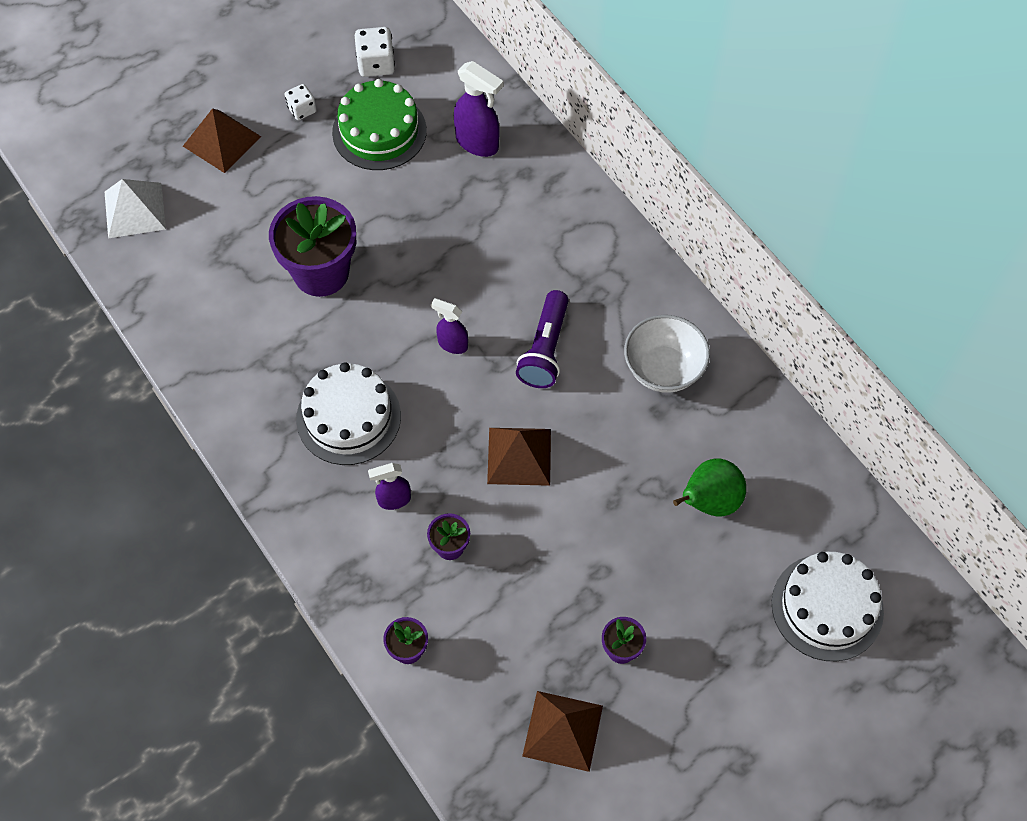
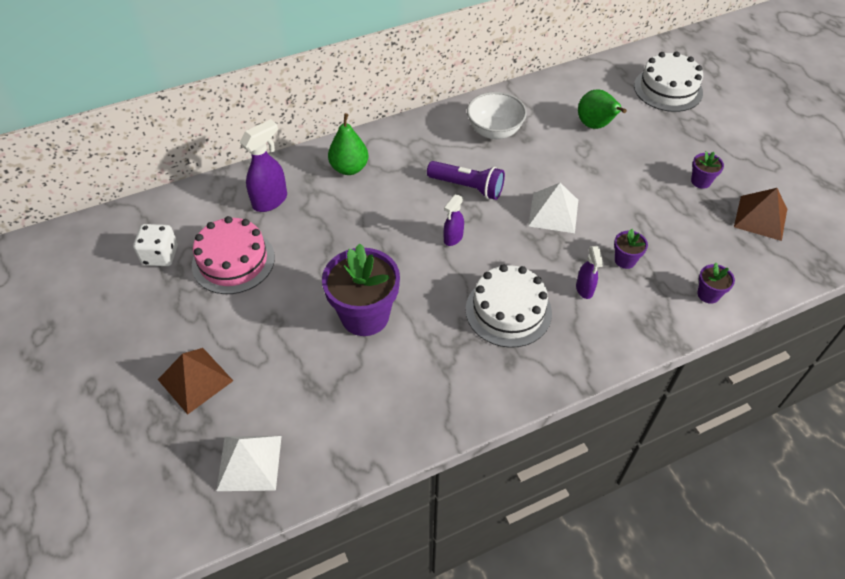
camera: 80 degrees left, 10 degrees down
(302, 110) = (186, 313): white dice -> none
(379, 131) = (233, 261): green cake -> pink cake
(519, 456) = (553, 213): brown pyramid -> white pyramid
(551, 212) = (349, 168): none -> green pear

